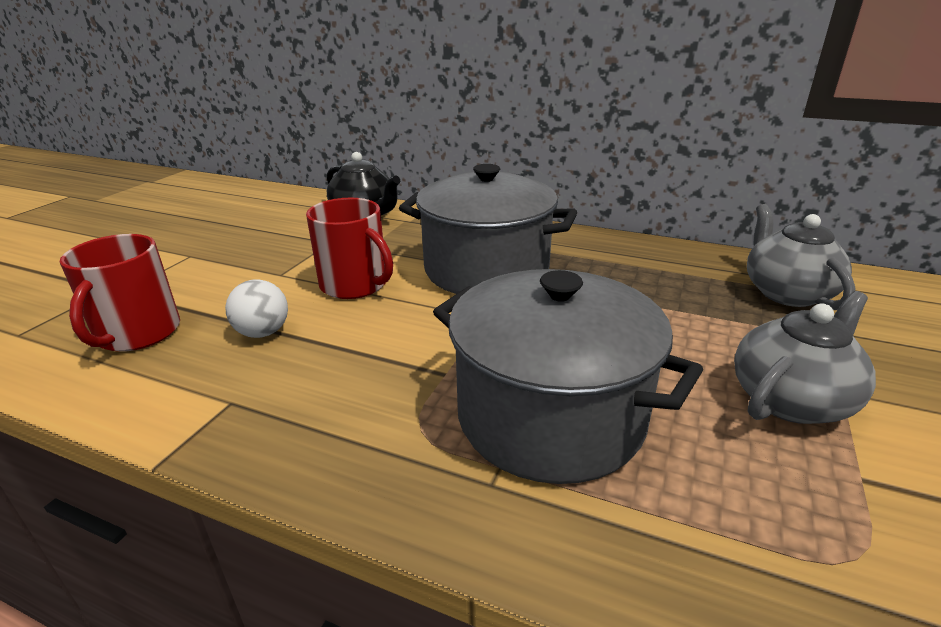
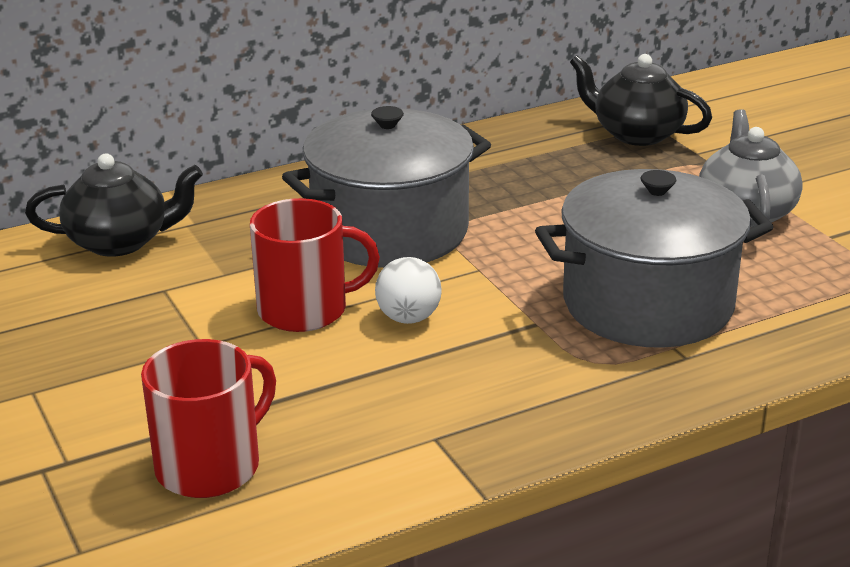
camera: 50 degrees left, 0 degrees up
(137, 333) = (210, 466): red mug -> red mug turned 90 degrees counterclockwise
(263, 333) = (328, 390): white ball -> white ball (408, 318)
(786, 293) = (636, 134): grey teapot -> black teapot

